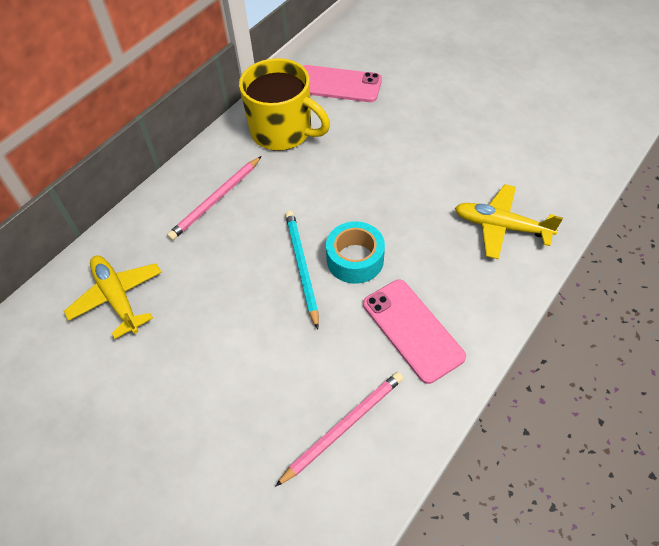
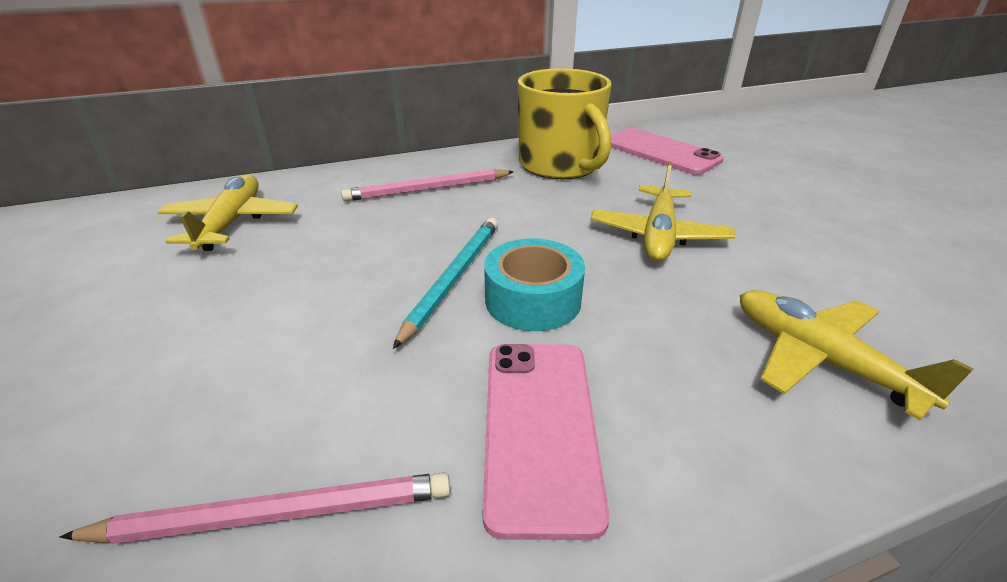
camera: 30 degrees right, 20 degrees down
(385, 174) = (658, 235): none -> yellow plane

